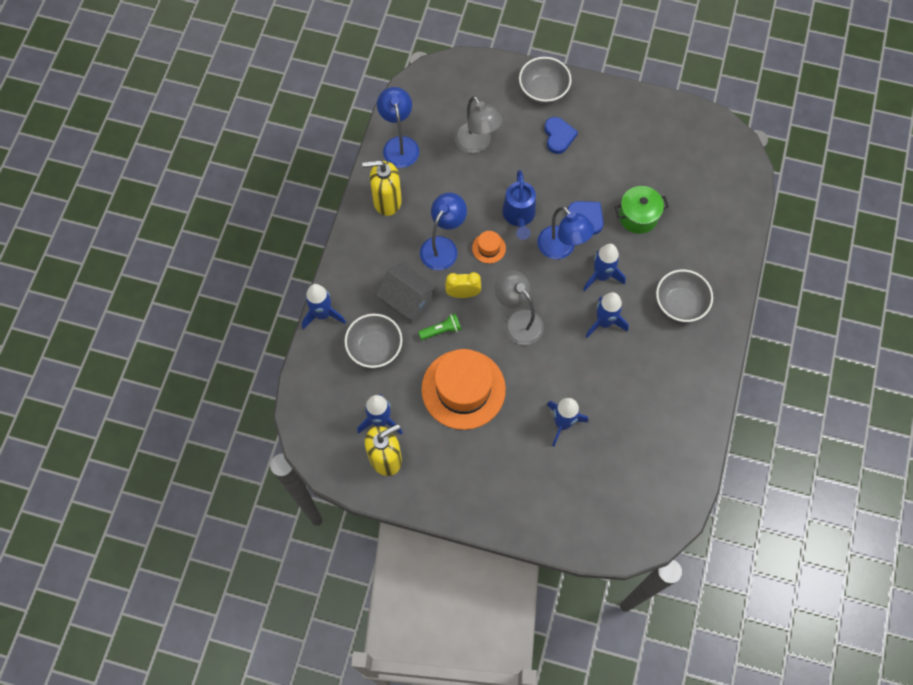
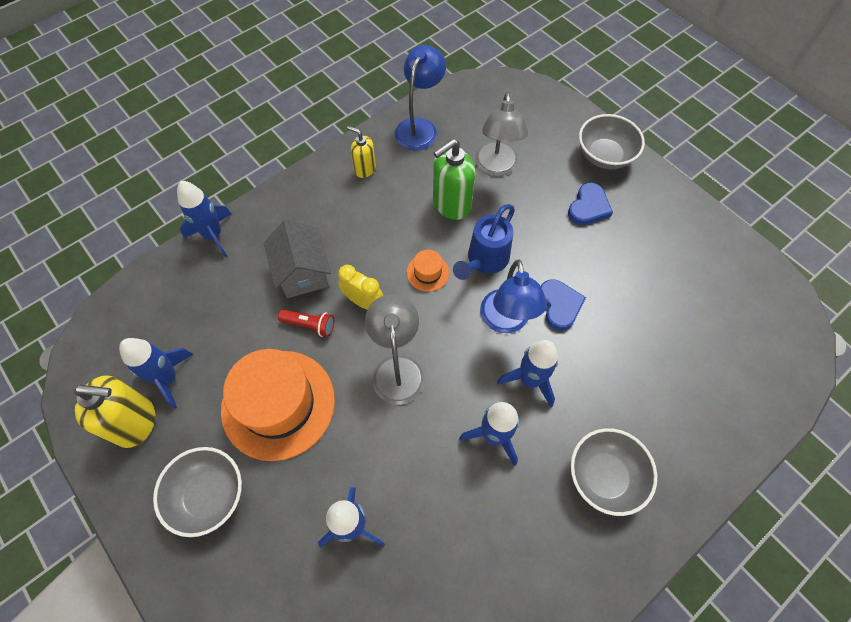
camera: 35 degrees right, 5 degrees down
(375, 348) = (230, 299): grey bowl -> grey bowl (209, 495)
(387, 201) = (364, 169): yellow soap dispenser -> yellow soap dispenser, size x0.59
(441, 330) = (309, 325): green flashlight -> red flashlight
(443, 246) = (382, 243): blue lamp -> none
(467, 191) = (451, 205): none -> green soap dispenser
(638, 216) = (621, 340): green pot -> none

